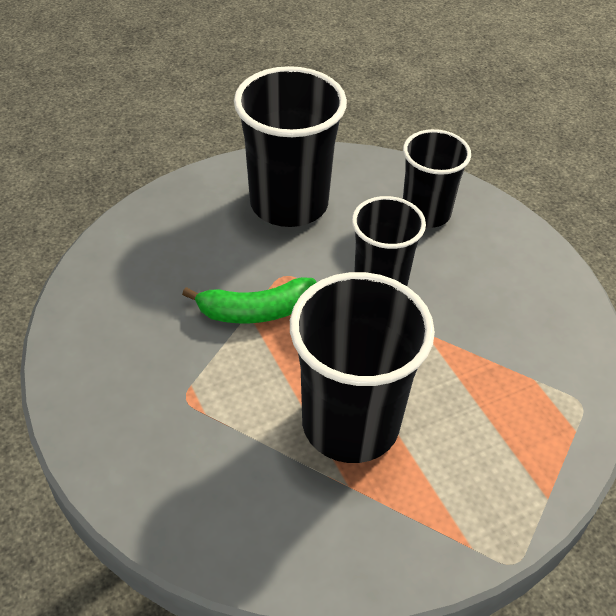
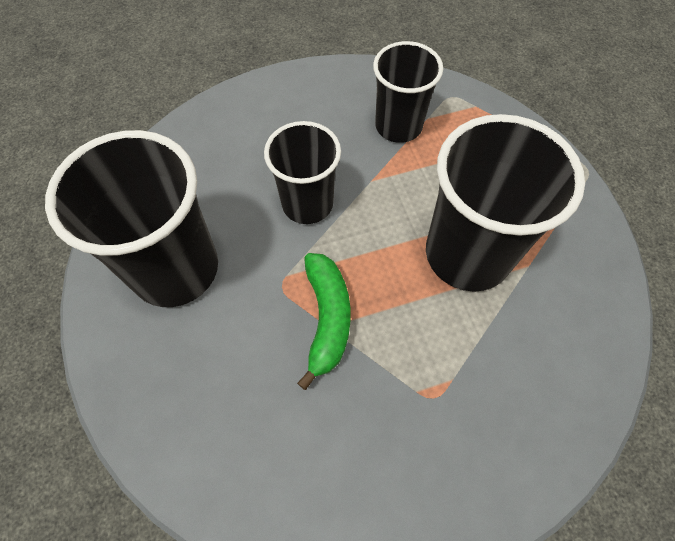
camera: 80 degrees left, 15 degrees up
(426, 213) = (223, 150): black cup -> black cup (398, 126)

